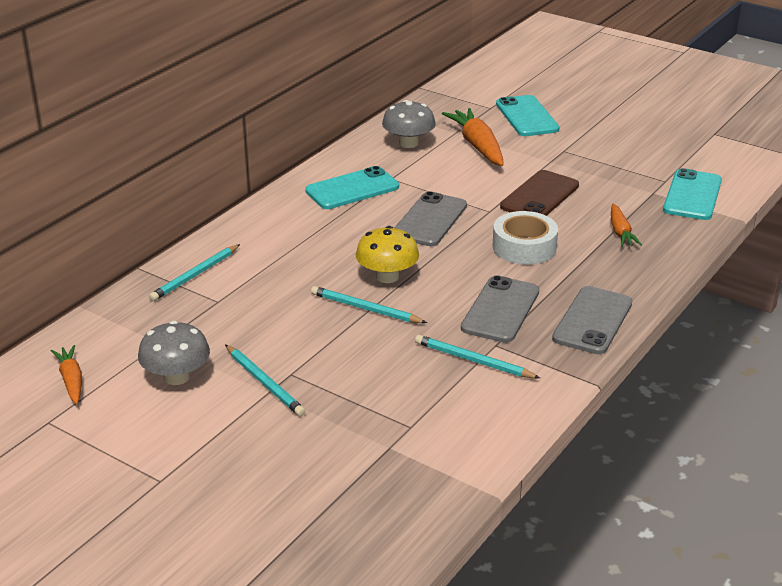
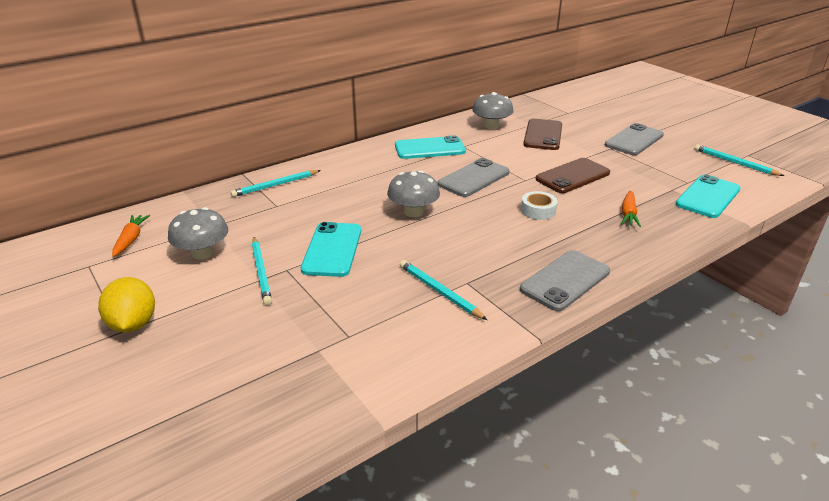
camera: 20 degrees right, 0 degrees up
(167, 470) = (133, 324): none -> yellow lemon
(365, 309) = (380, 232): turquoise pencil -> turquoise pencil (735, 163)
(387, 276) = (413, 212): yellow mushroom -> grey mushroom
(477, 146) = (543, 135): orange carrot -> brown phone
(500, 310) = (488, 255): grey phone -> grey phone (634, 140)
(524, 247) = (538, 210): white tape -> white tape, size x0.64
(527, 117) = (593, 122): turquoise phone -> turquoise phone (332, 249)

